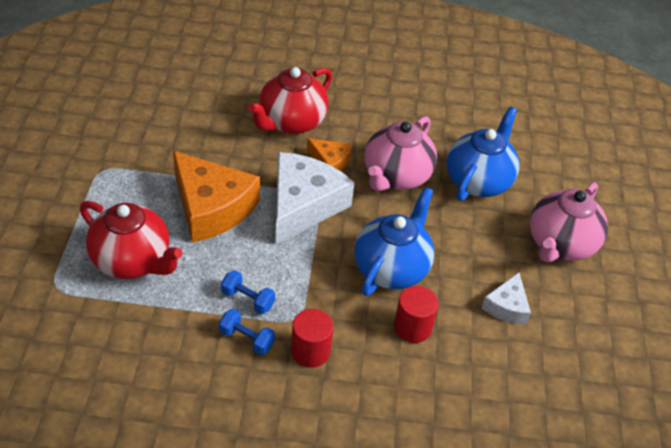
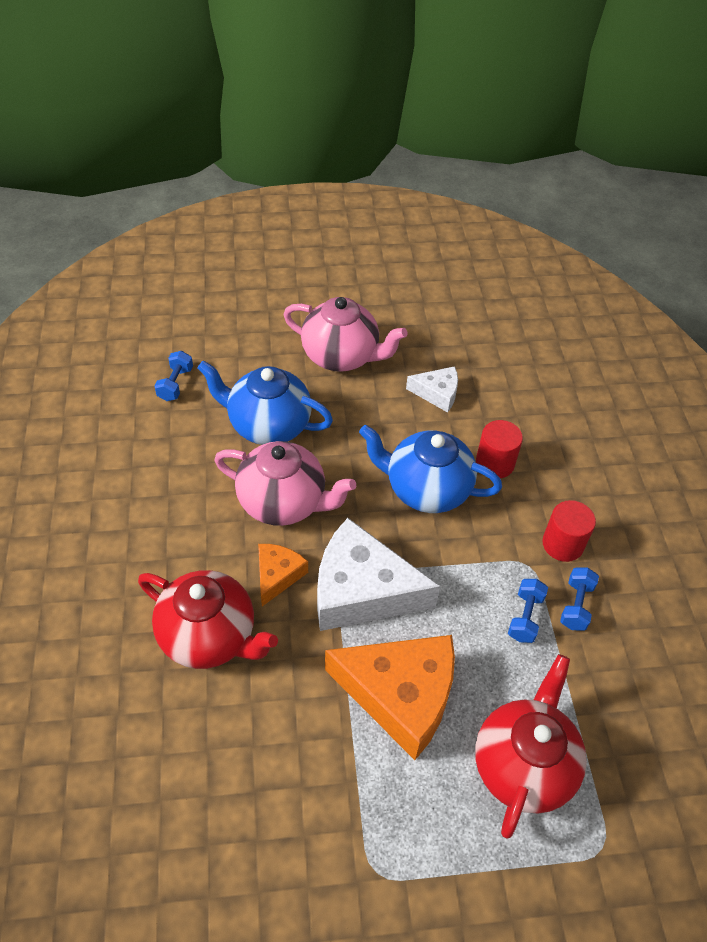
camera: 100 degrees left, 5 degrees up
(211, 207) = (400, 695): orange cheese -> orange cheese turned 75 degrees clockwise
(529, 134) = (175, 384): none -> blue dumbbell

